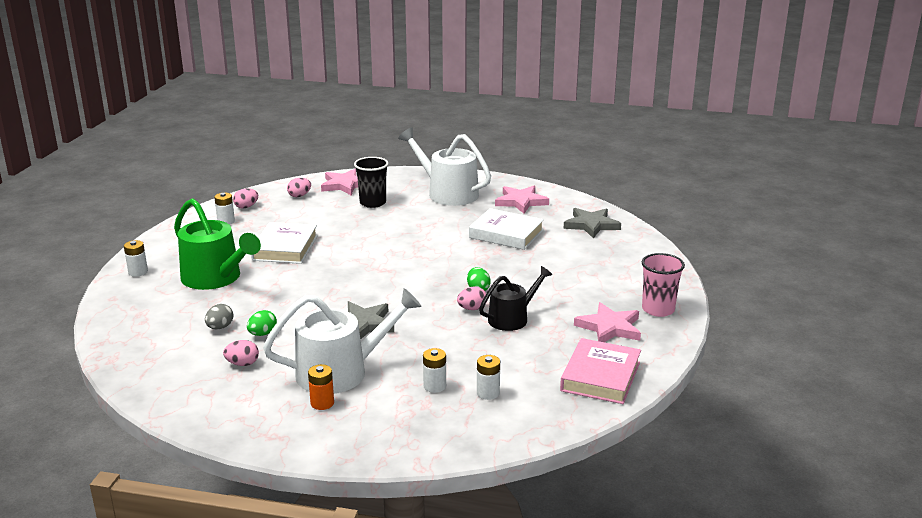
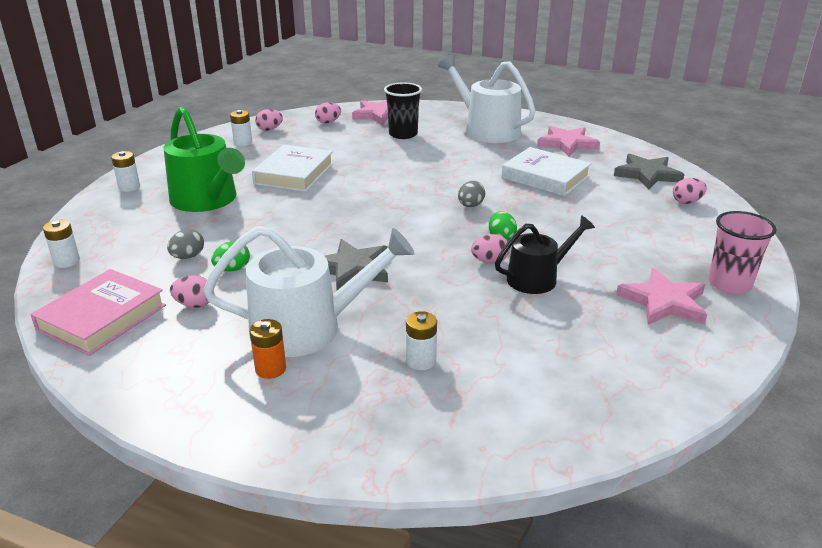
camera: 10 degrees right, 5 degrees up
(447, 264) = (470, 206): none -> grey egg
(488, 393) = (489, 379): white battery -> white battery (67, 261)
(600, 376) = (648, 371): pink book -> pink book (102, 318)
(624, 246) = (686, 202): none -> pink egg

